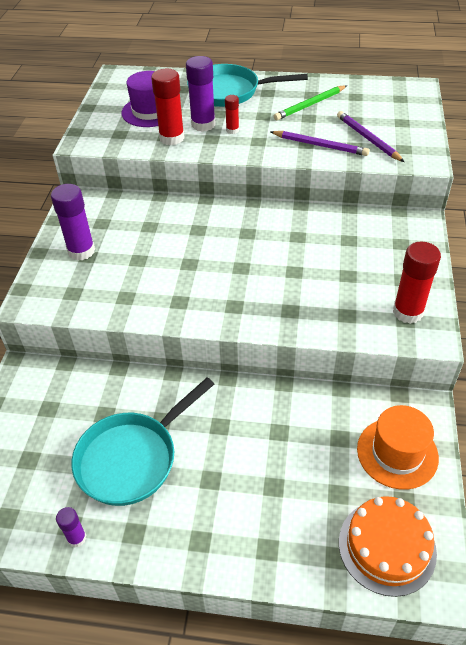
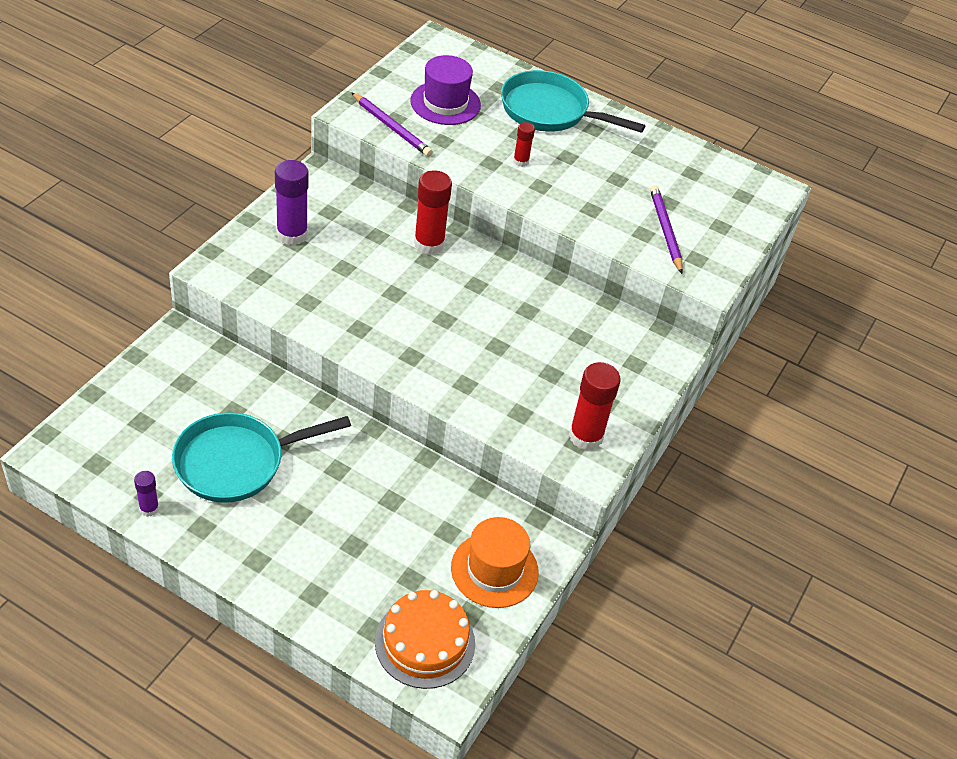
camera: 15 degrees right, 0 degrees up
(172, 138) = (448, 145): red glue stick -> red glue stick (429, 244)
(203, 124) = (493, 142): purple glue stick -> none
(310, 105) = (630, 163): green pencil -> none
(320, 145) = (605, 217): purple pencil -> purple pencil (391, 127)

